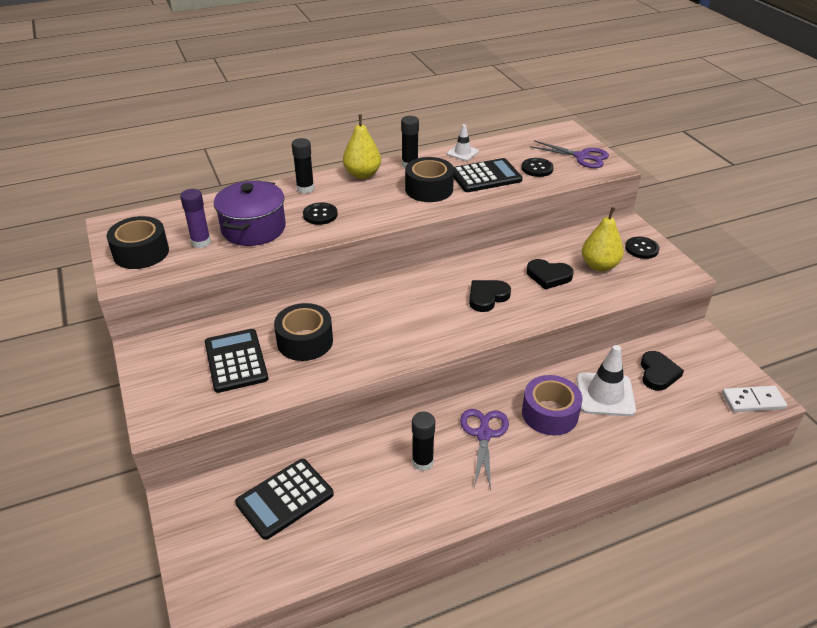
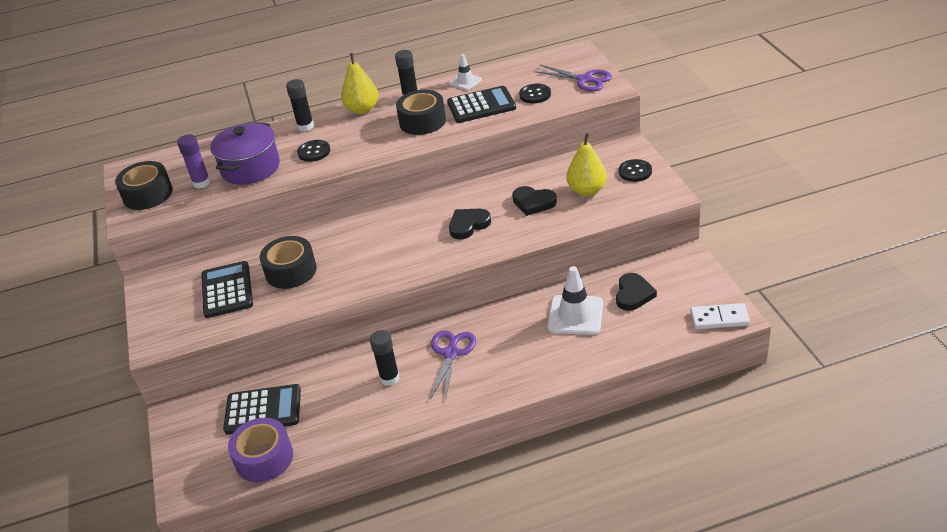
camera: 10 degrees right, 0 degrees up
(285, 499) = (263, 410): black calculator -> black calculator turned 150 degrees counterclockwise
(550, 413) = (517, 334): purple tape -> purple tape (264, 458)

